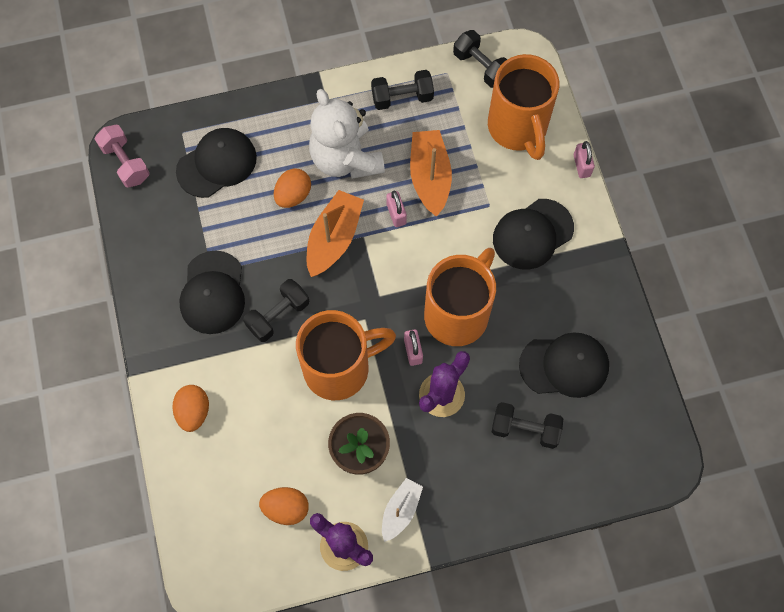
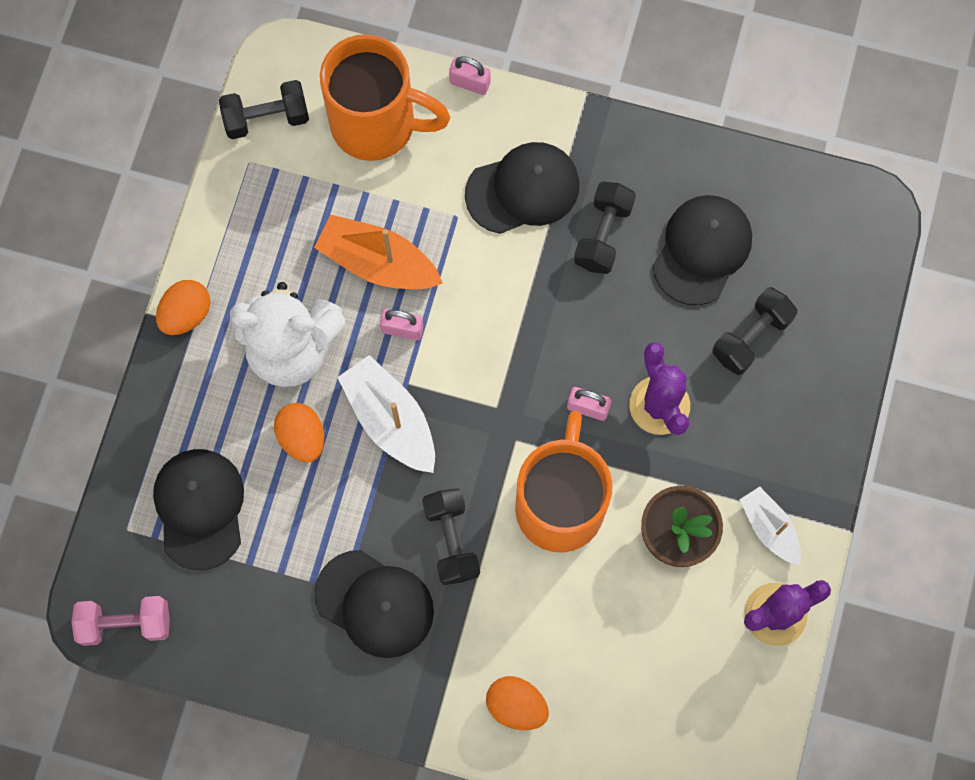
camera: 60 degrees left, 5 degrees up
(286, 508) = (695, 657): orange egg -> orange egg (186, 314)
(334, 239) = (390, 420): orange boat -> white boat
(402, 98) = (250, 234): black dumbbell -> black dumbbell (603, 235)
(458, 313) = (571, 331): orange mug -> none
(532, 234) = (523, 189): black cap -> black cap turned 105 degrees counterclockwise

